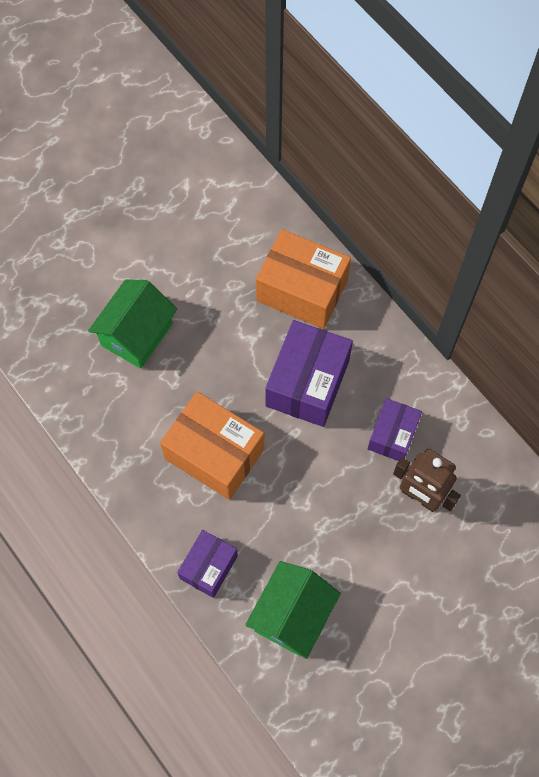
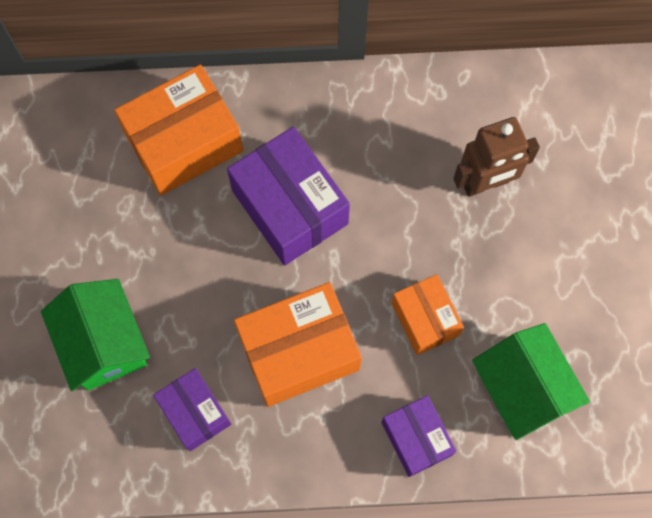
camera: 55 degrees left, 5 degrees up
(294, 519) = (425, 319): none -> orange box
(392, 435) = (404, 164): purple box -> purple box (195, 412)

